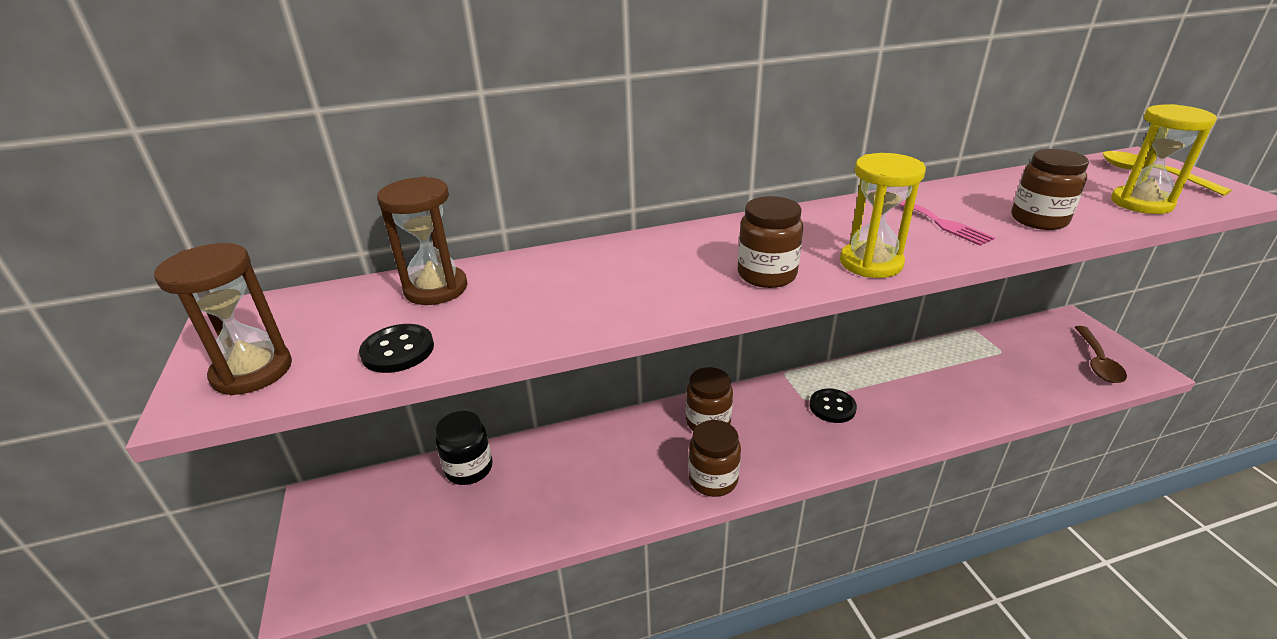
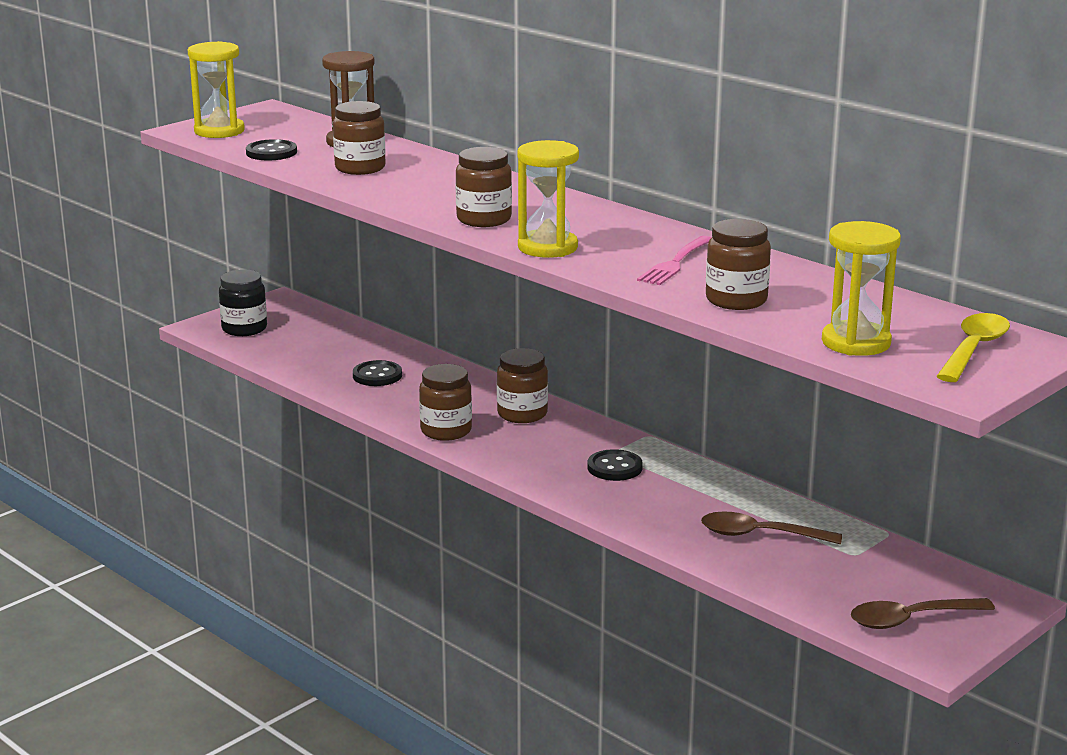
camera: 60 degrees right, 10 degrees down
(252, 371) = (219, 131): brown hourglass -> yellow hourglass
(469, 468) = (361, 337): black jar -> black jar (244, 329)
(532, 304) = (360, 168): none -> brown jar
(563, 486) = (377, 375): none -> black button
(966, 379) = (759, 535): none -> brown spoon

